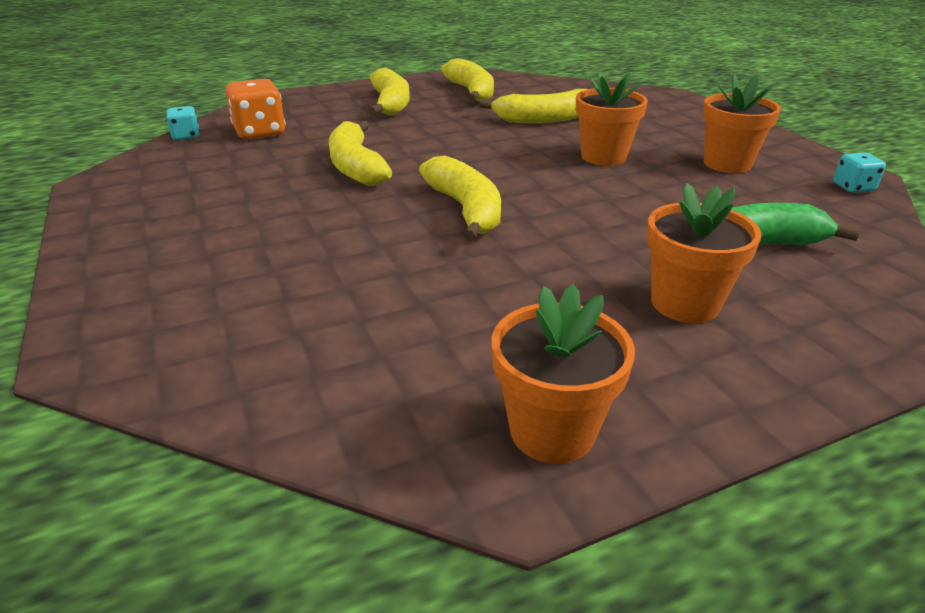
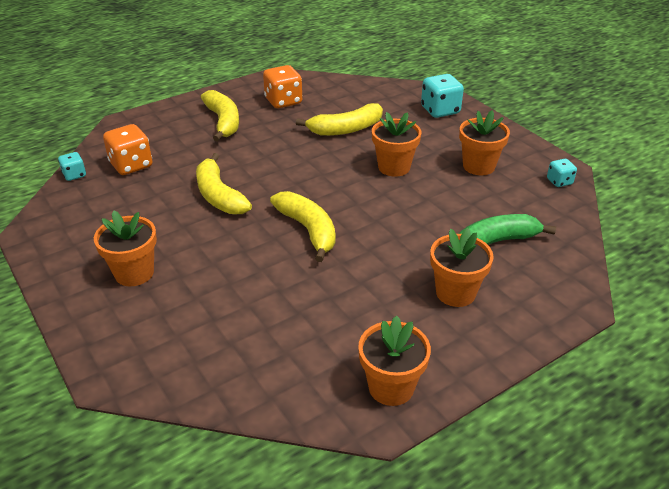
camera: 10 degrees left, 5 degrees up
(201, 234) = (134, 273): none -> orange flower pot
(471, 92) = (283, 101): yellow banana -> orange dice
(674, 110) = (440, 110): none -> turquoise dice

